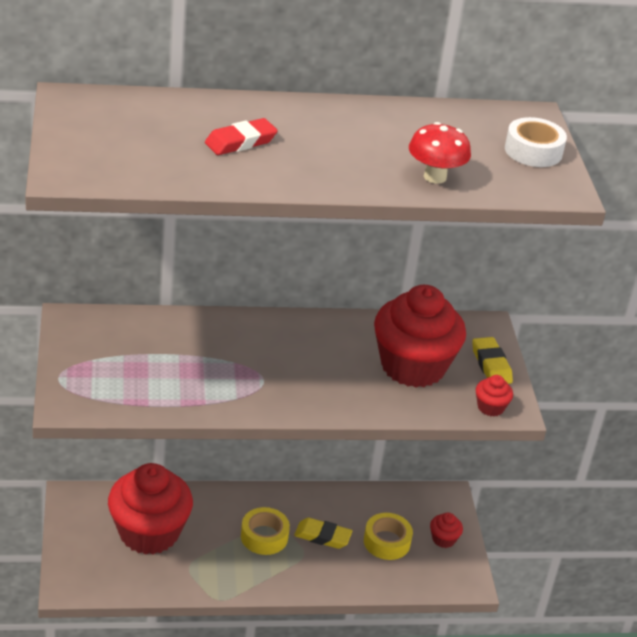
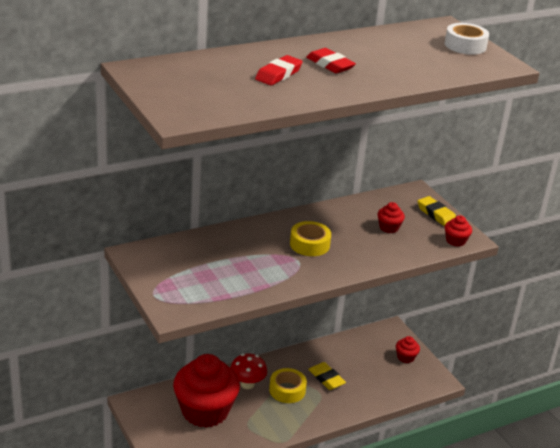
camera: 20 degrees left, 5 degrees down
(320, 142) = (330, 65): none -> red eraser
(322, 536) = (326, 378): yellow eraser -> yellow eraser turned 60 degrees clockwise
(387, 542) = (370, 370): yellow tape -> yellow tape (309, 244)
(413, 366) = (389, 227): red cupcake -> red cupcake, size x0.40
(435, 177) = (421, 72): red mushroom -> red mushroom (247, 384)

